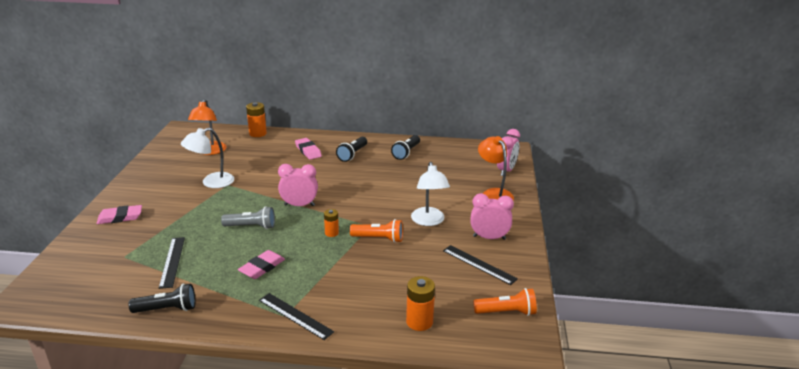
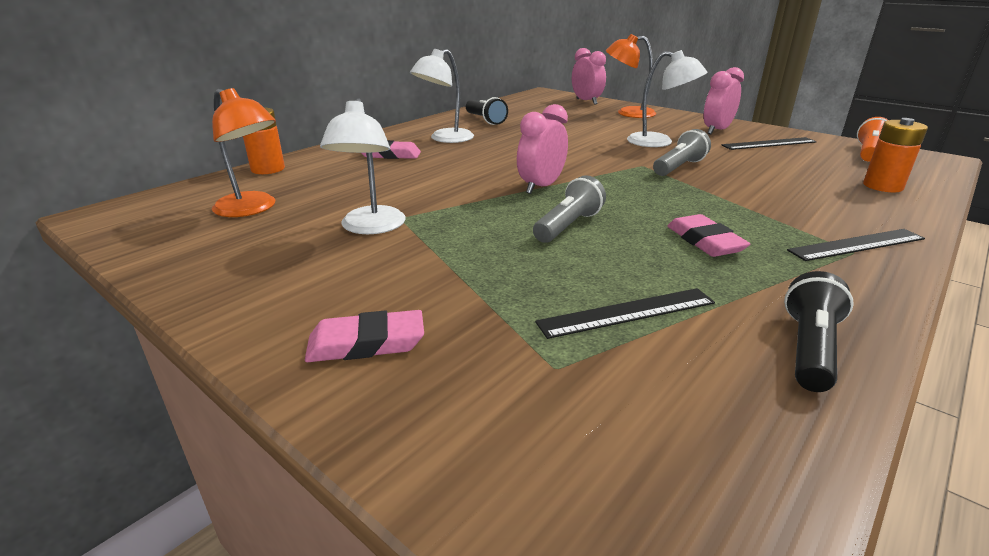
camera: 55 degrees left, 0 degrees up
(120, 217) = (366, 343): pink eraser -> pink eraser turned 60 degrees clockwise
(172, 261) = (627, 312): black ruler -> black ruler turned 45 degrees counterclockwise
(331, 233) = (641, 185): orange battery -> none
(352, 154) = (445, 139): black flashlight -> white lamp
(379, 239) = (679, 167): orange flashlight -> grey flashlight

